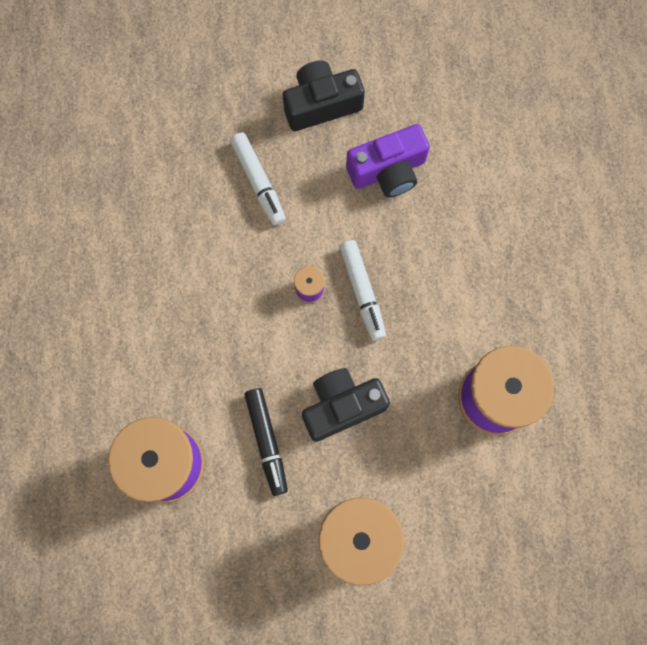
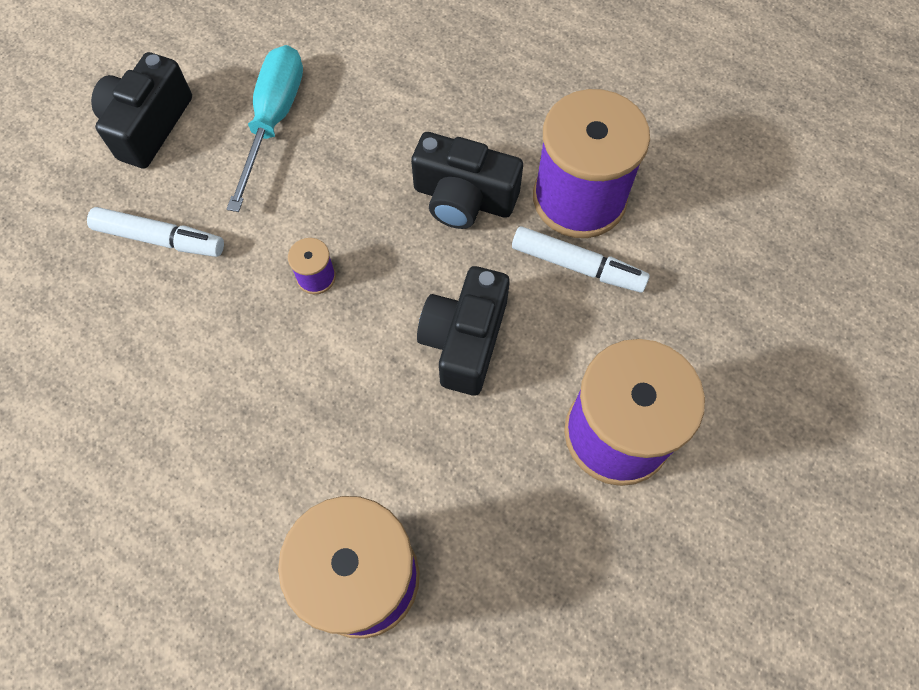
camera: 50 degrees left, 10 degrees down
(267, 441) = (434, 445): black marker -> none
(362, 291) = (366, 232): white marker -> white marker (576, 265)
(388, 171) = (273, 121): purple camera -> turquoise screwdriver
(433, 328) = (463, 198): none -> black camera

